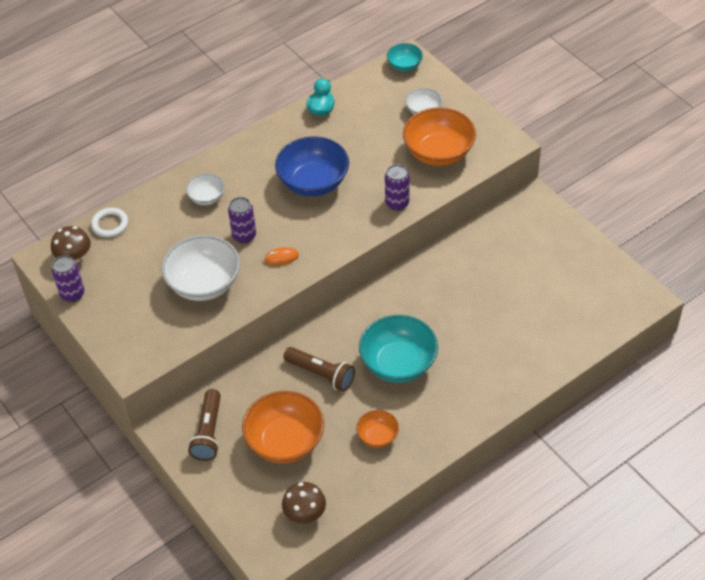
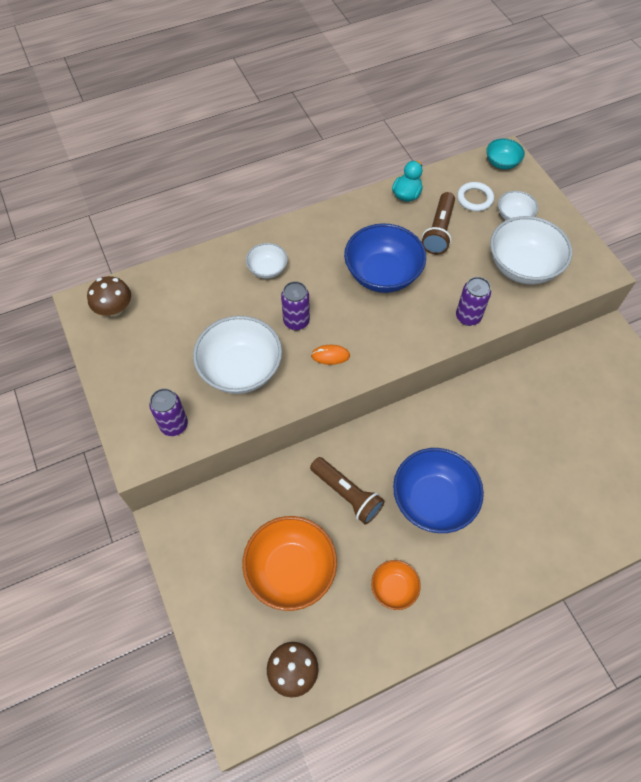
camera: 10 degrees right, 10 degrees up
(72, 294) = (101, 352): purple can -> purple can (174, 425)
(110, 224) = (161, 279): white ring -> white ring (474, 199)
(208, 432) = (211, 538): brown flashlight -> brown flashlight (438, 231)
(398, 364) = (433, 500): turquoise bowl -> blue bowl
(438, 153) = (522, 266): orange bowl -> white bowl

